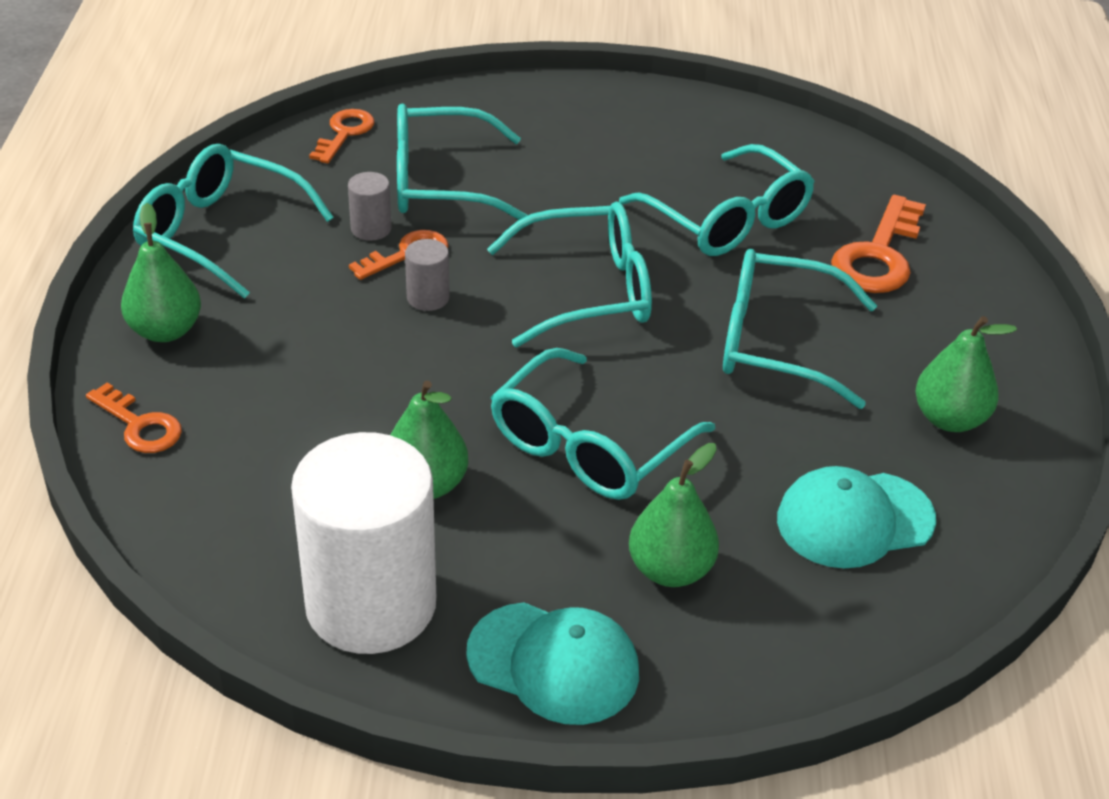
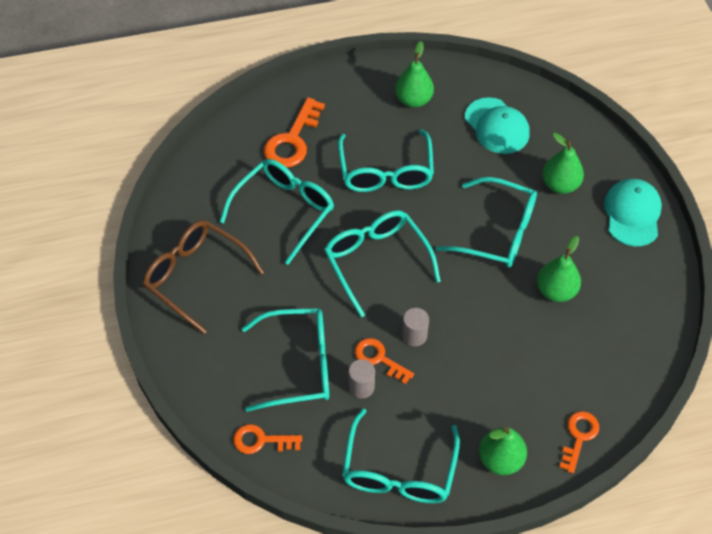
camera: 105 degrees left, 15 degrees up
(371, 604) = (638, 289): white cylinder -> none
(440, 182) = (299, 365): turquoise glasses -> turquoise glasses turned 75 degrees counterclockwise
(635, 124) = (195, 276): none -> brown glasses
(878, 255) = (292, 140): orange key -> orange key turned 105 degrees clockwise

